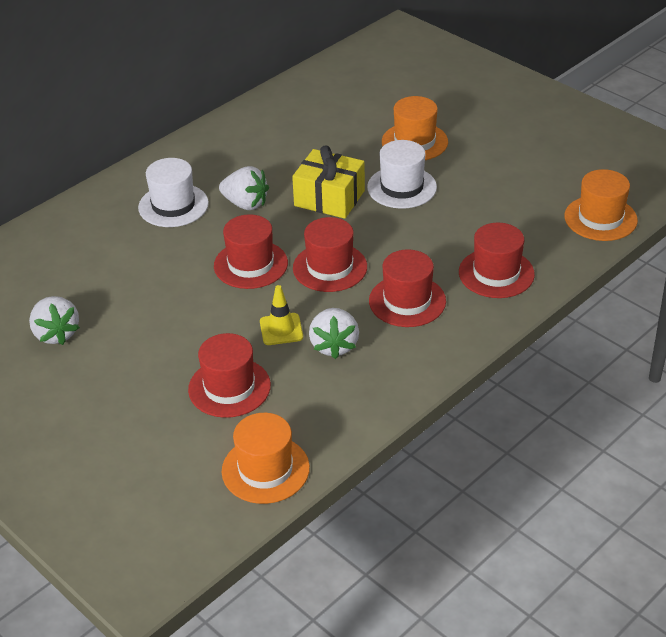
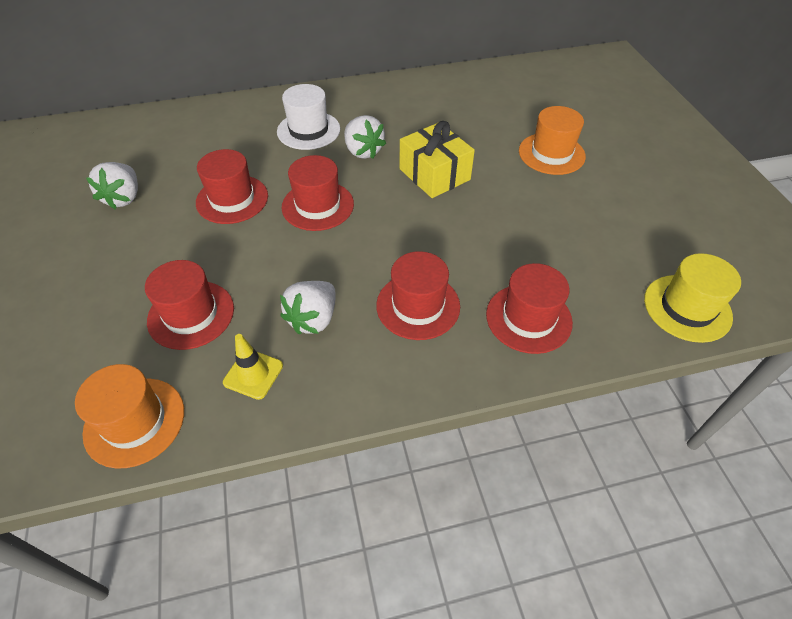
camera: 30 degrees right, 10 degrees up
(281, 329) = (285, 279): yellow traffic cone -> yellow traffic cone (253, 374)
(330, 267) = (379, 238): red hat -> red hat (232, 199)
(402, 187) = (506, 190): white hat -> none
(600, 218) = (687, 308): orange hat -> yellow hat

